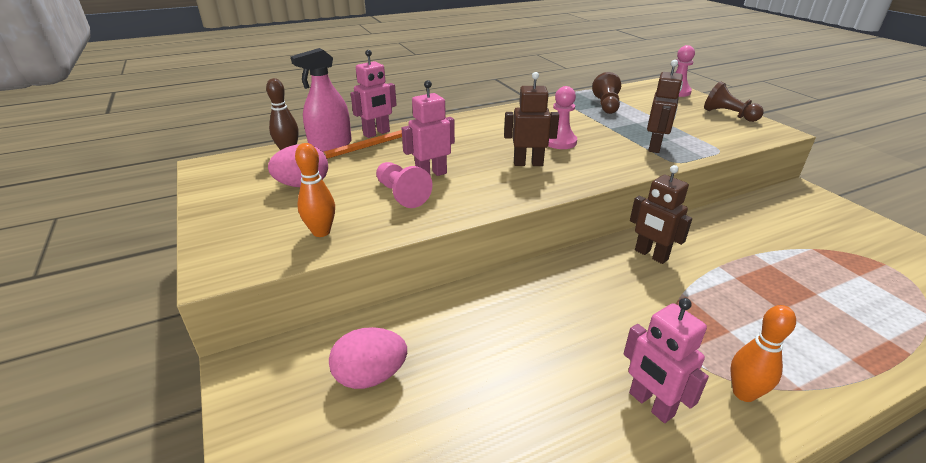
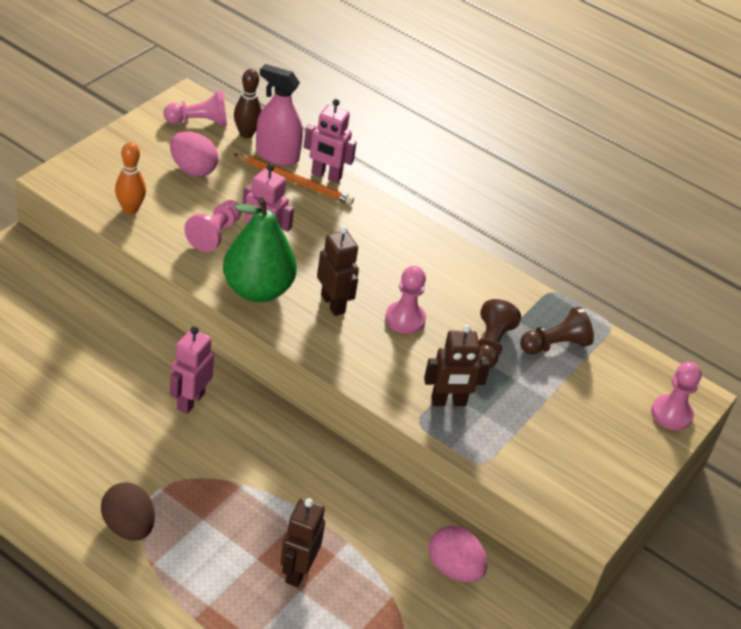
camera: 55 degrees right, 10 degrees up
(244, 168) = (199, 122): none -> pink pawn
(370, 376) = (42, 311): pink egg -> pink egg (454, 568)
(491, 191) = (257, 290): none -> green pear
(650, 404) = (89, 470): pink robot -> pink robot (190, 401)
(651, 255) = (294, 456): brown robot -> brown robot (297, 571)
(728, 115) = (616, 472): brown pawn -> brown pawn (490, 345)
(743, 393) = (128, 527): orange bowling pin -> brown egg

